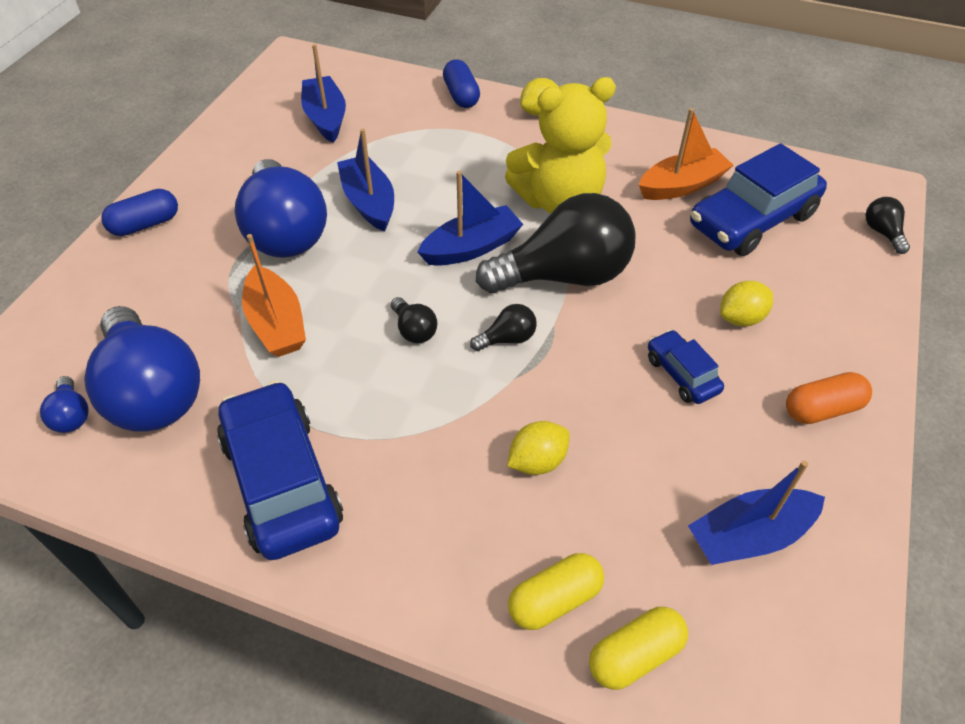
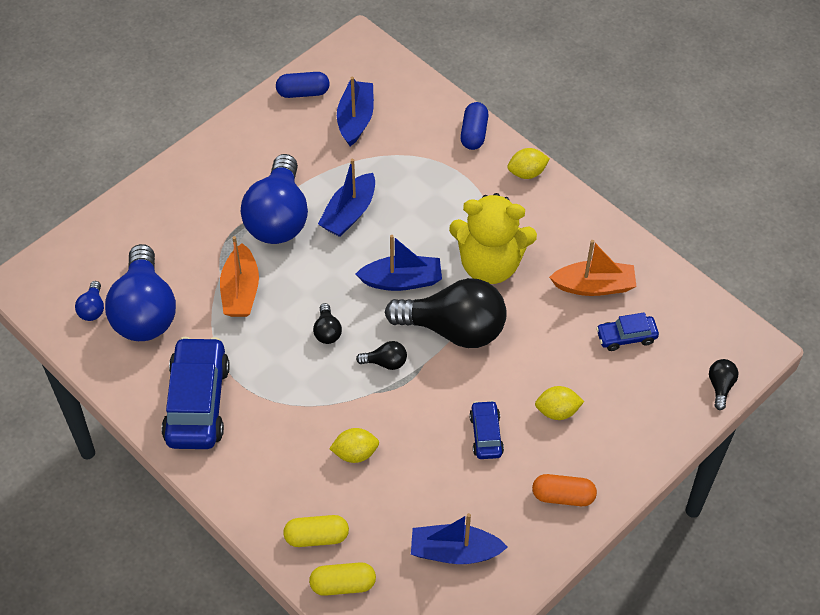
camera: 25 degrees right, 5 degrees up
(145, 224) = (186, 175): blue capsule -> blue capsule (303, 92)
(369, 202) = (349, 213): blue boat -> blue boat turned 150 degrees counterclockwise
(752, 220) = (626, 337): blue car -> blue car, size x0.51

